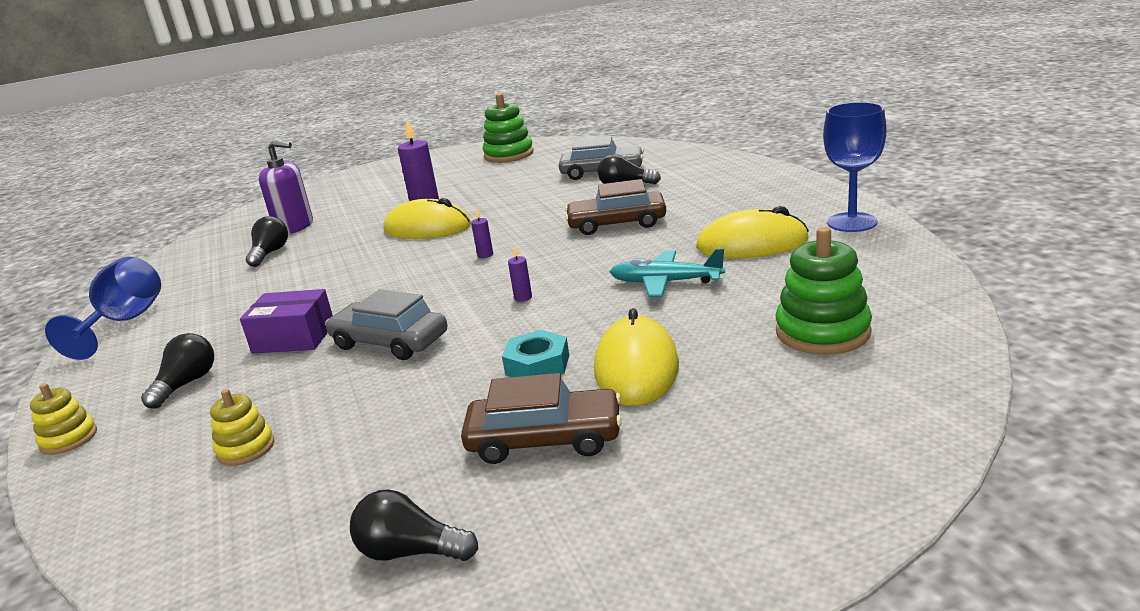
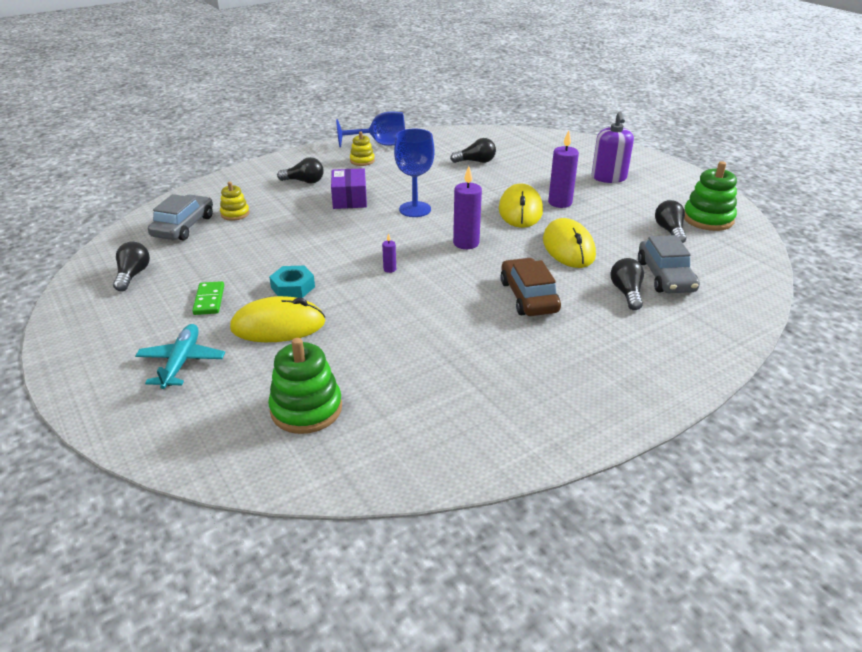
camera: 75 degrees right, 10 degrees up
(69, 439) = (261, 167): yellow stacking toy -> yellow stacking toy (362, 161)
(294, 227) = (524, 159): purple soap dispenser -> purple soap dispenser (609, 177)
(390, 342) = (336, 231): grey car -> grey car (183, 226)
(485, 255) = (466, 243): purple candle -> purple candle, size x2.13
(521, 168) = (669, 231): none -> black light bulb
(545, 439) = (209, 300): brown car -> green domino
(666, 282) = (405, 330): turquoise plane -> turquoise plane (181, 362)
(752, 244) = (479, 373): yellow mouse -> yellow mouse (568, 247)
(852, 222) = (531, 439): blue goblet -> blue goblet (415, 209)

